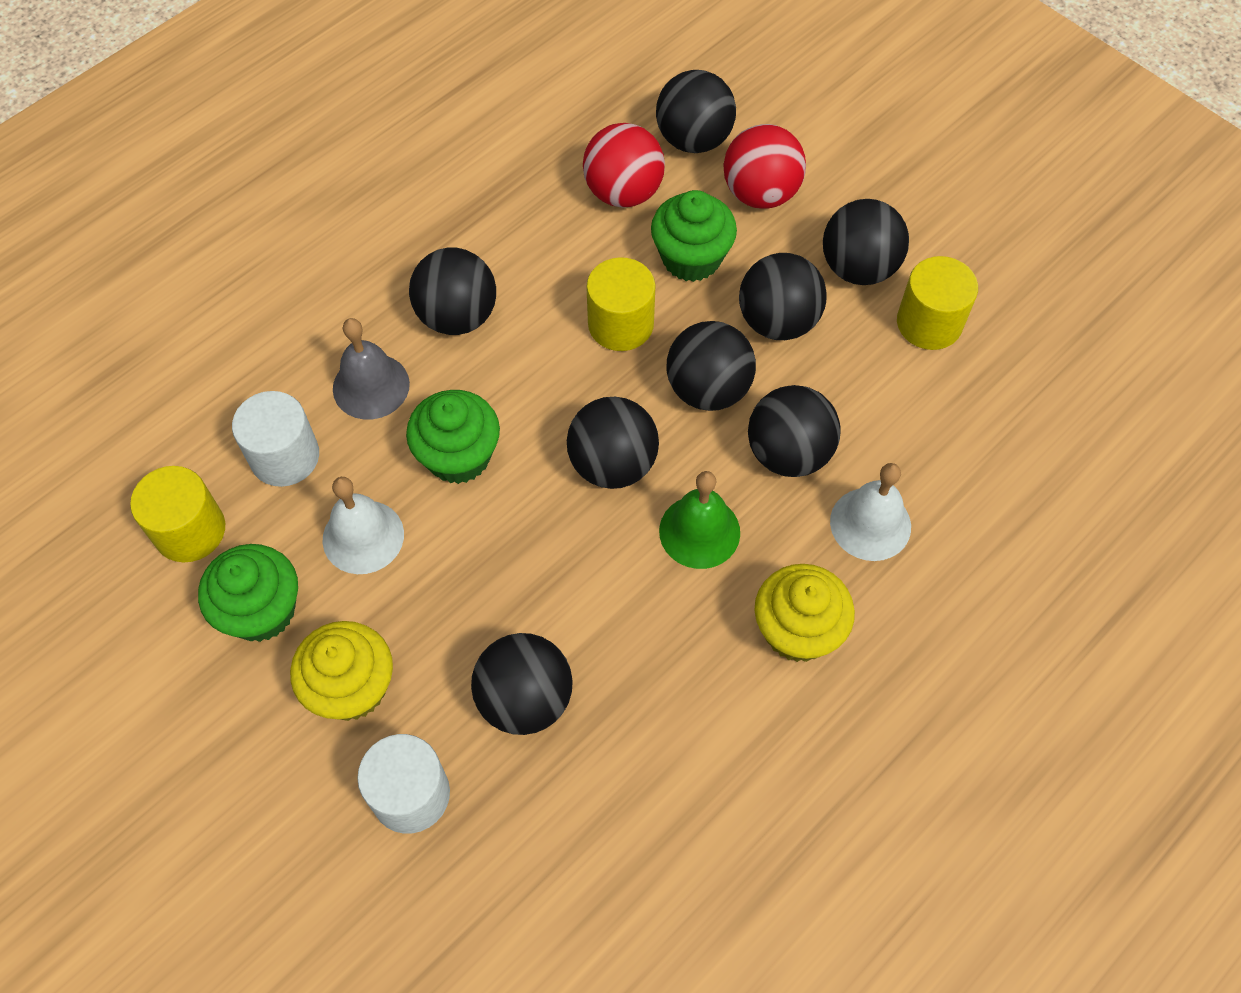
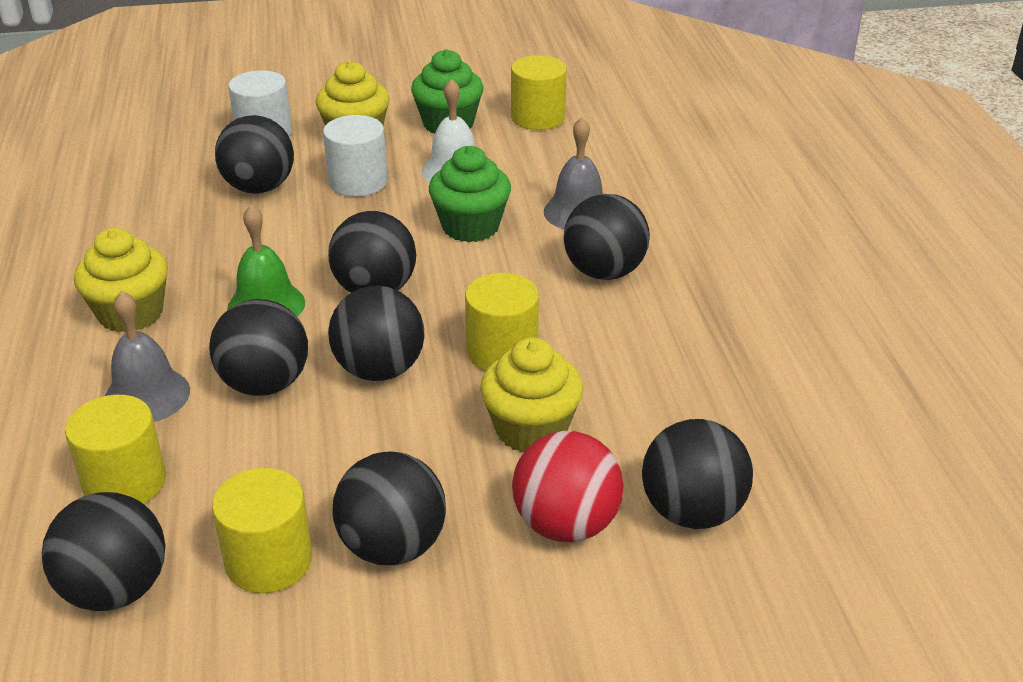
camera: 125 degrees right, 25 degrees down
(285, 456) = (555, 162): white cylinder -> white cylinder (358, 182)
(623, 192) = (659, 423): red ball -> none
(691, 258) = (531, 429): green cupcake -> yellow cupcake
(778, 321) = (397, 449): black ball -> black ball (116, 589)
(870, 524) = (147, 395): white bell -> grey bell
(953, 459) = (125, 482): none -> yellow cylinder

